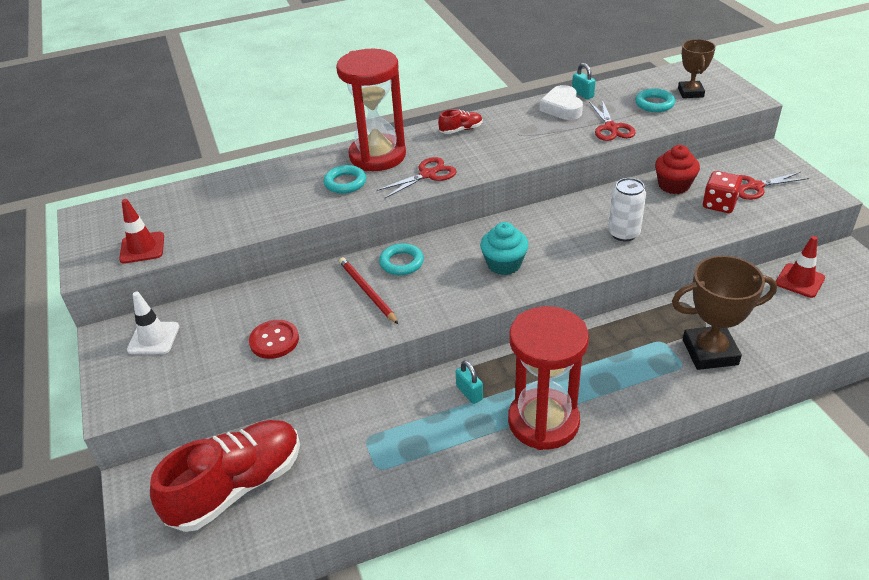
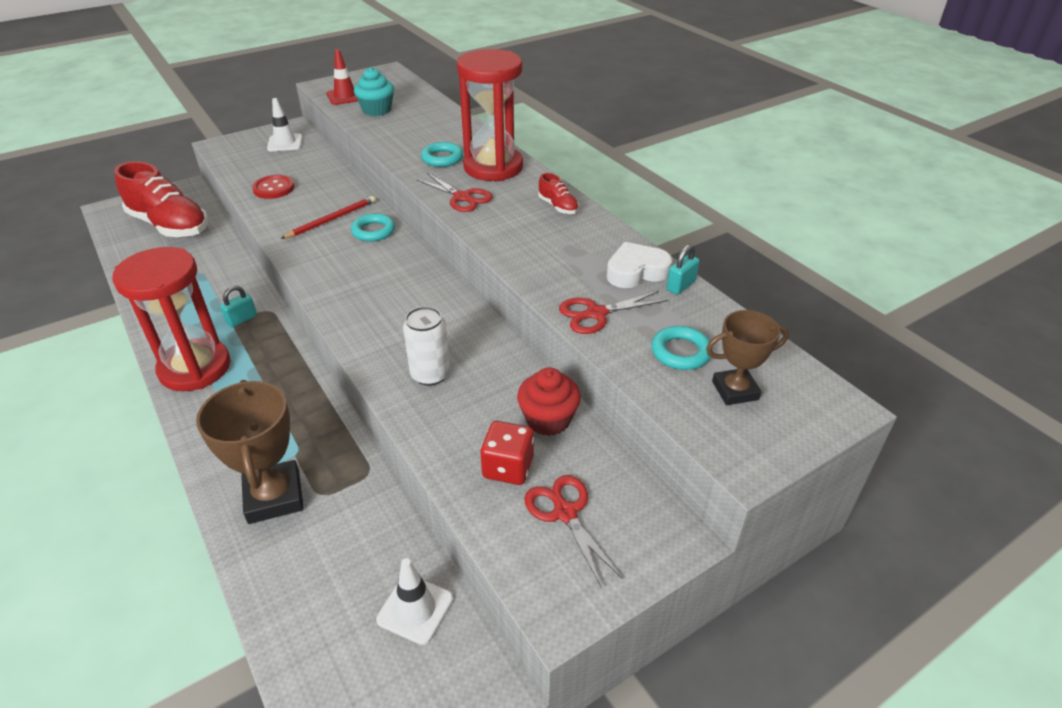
camera: 75 degrees right, 0 degrees up
(504, 264) = (370, 290): turquoise cupcake -> turquoise cupcake (377, 110)
(800, 281) = (415, 609): red traffic cone -> white traffic cone

